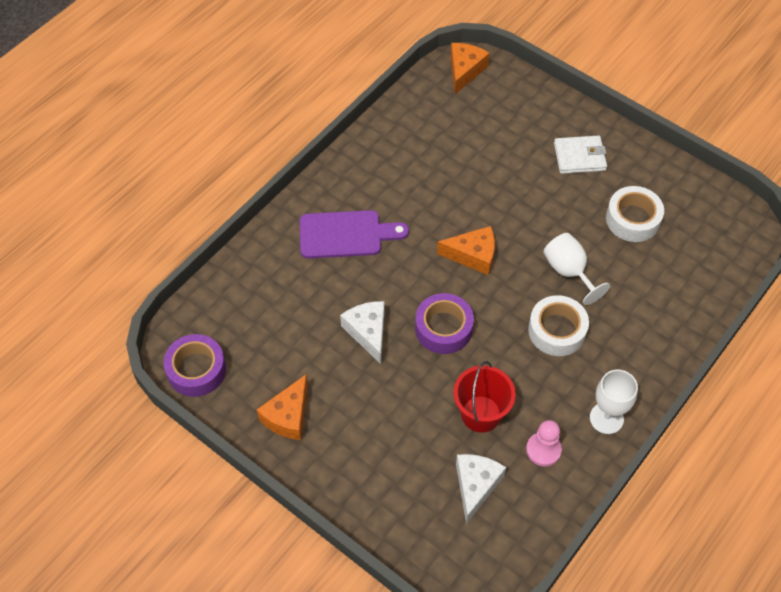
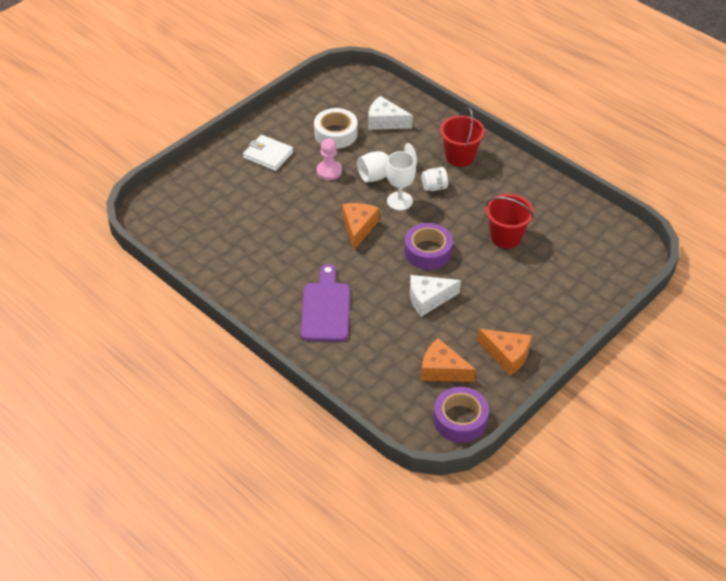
camera: 85 degrees left, 10 degrees down
(465, 71) = (154, 215): orange cheese -> orange cheese (442, 370)
(476, 486) = (566, 245): white cheese -> white cheese (385, 121)
(543, 450) = (536, 206): pink pawn -> pink pawn (329, 171)
(557, 330) = (434, 187): white tape -> white jar
(579, 157) = (268, 155): white wallet -> white wallet turned 60 degrees counterclockwise
(606, 418) = (510, 170): white goblet -> white goblet (399, 201)
(621, 358) = (460, 156): none -> red bucket

